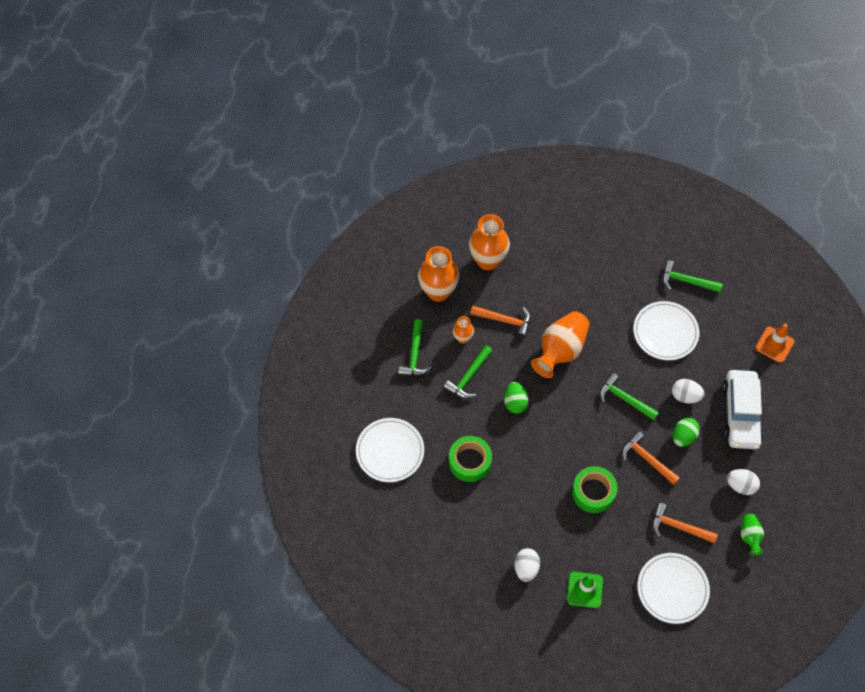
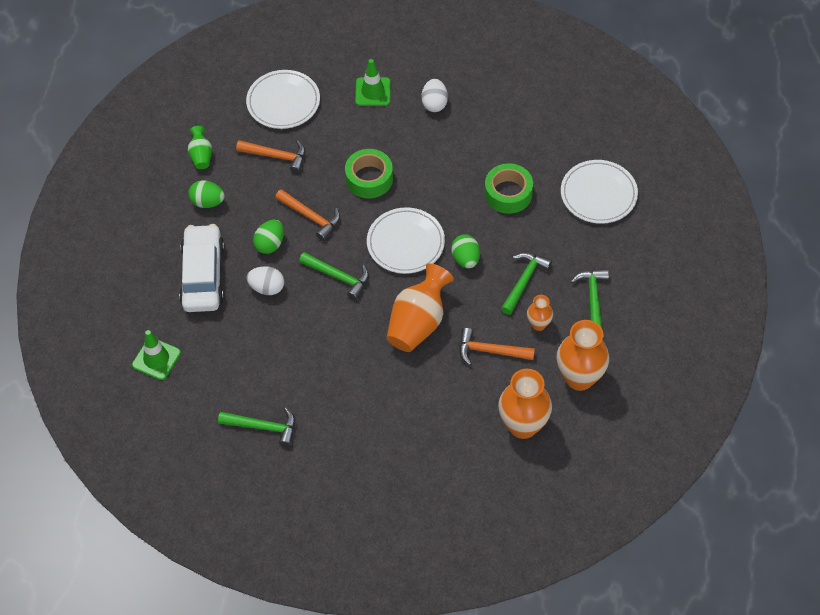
camera: 175 degrees right, 5 degrees down
(665, 332) = (290, 359): white plate -> white plate (405, 243)
(740, 485) = (207, 202): white egg -> green egg
(774, 345) = (156, 359): orange traffic cone -> green traffic cone

